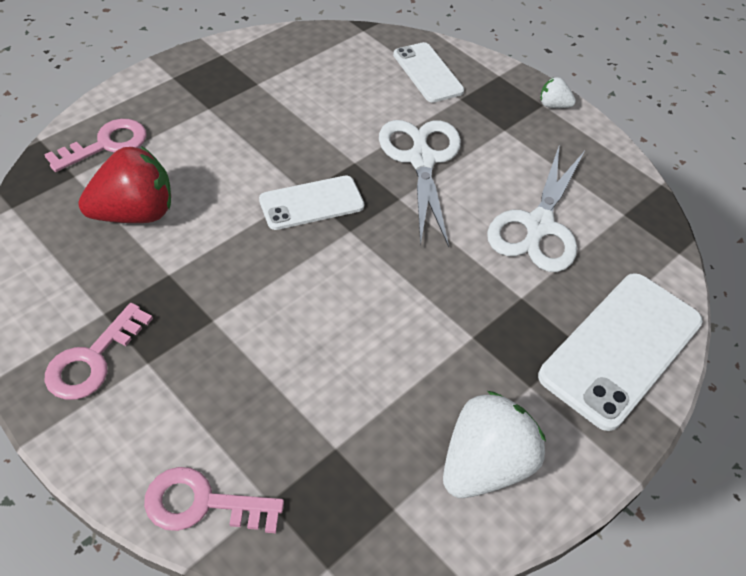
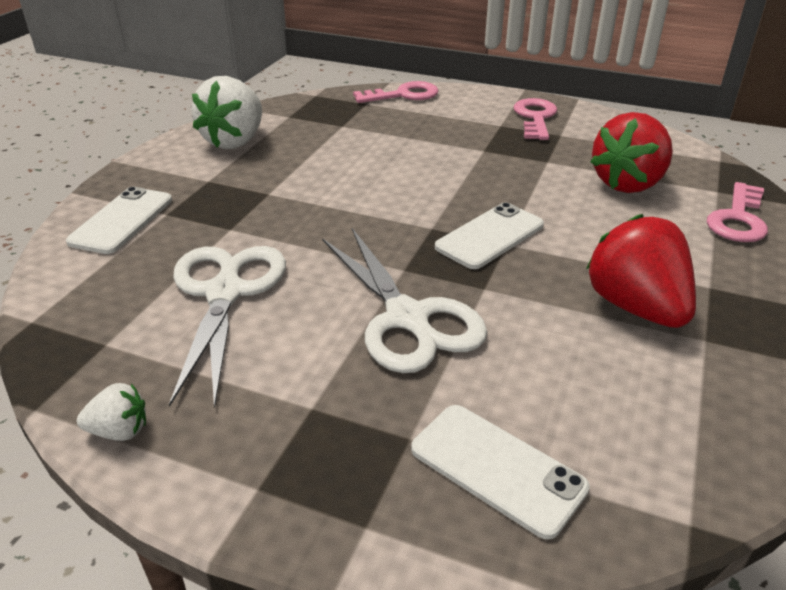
camera: 160 degrees right, 15 degrees down
(272, 113) = (636, 307): none -> red strawberry
(553, 105) = (237, 494): white strawberry -> white strawberry (119, 431)
(621, 349) = (122, 220): white phone -> white phone, size x0.60

